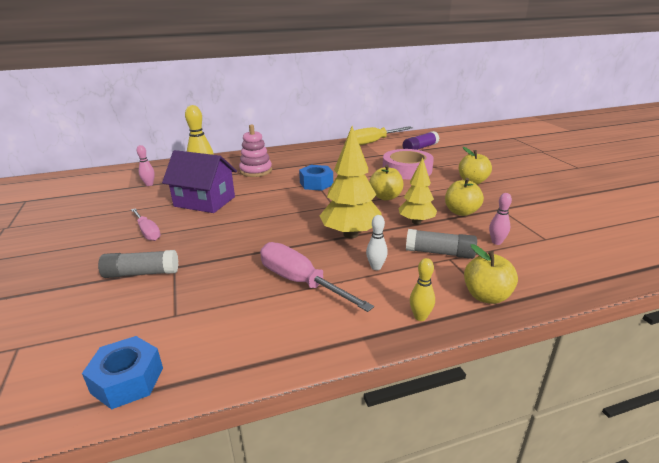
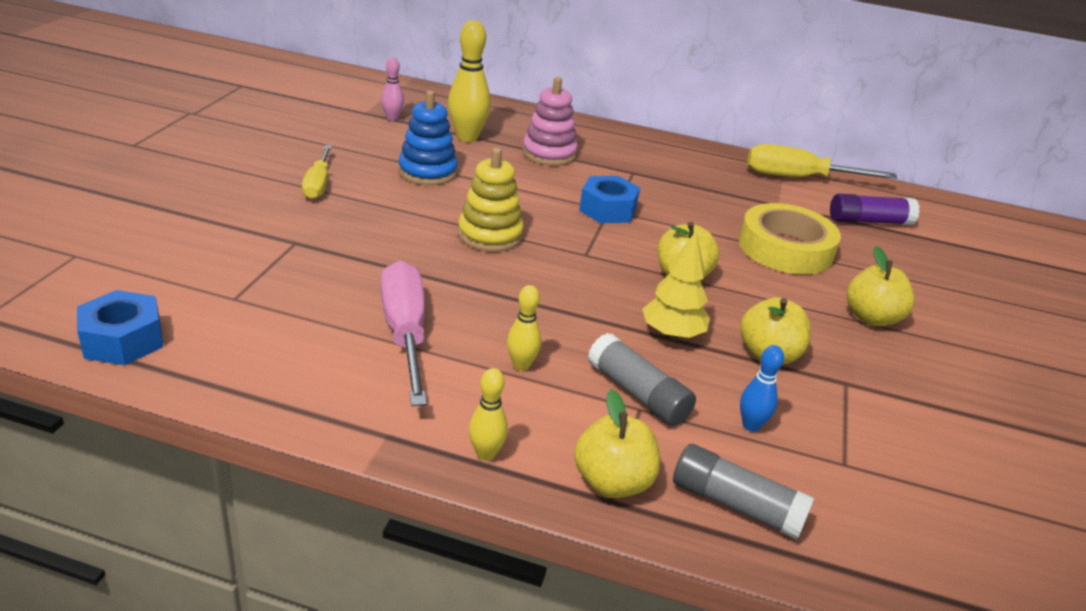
camera: 30 degrees right, 5 degrees up
(141, 273) = (256, 233): grey glue stick -> grey glue stick (736, 505)
(148, 232) = (318, 184): pink screwdriver -> yellow screwdriver
(204, 201) = (427, 172): purple house -> blue stacking toy
(278, 217) = (490, 235): none -> yellow stacking toy
(350, 234) = (551, 305): yellow tree -> none
(376, 267) = (521, 365): white bowling pin -> yellow bowling pin
(407, 169) = (785, 248): pink tape -> yellow tape
(496, 242) = (751, 425): pink bowling pin -> blue bowling pin

